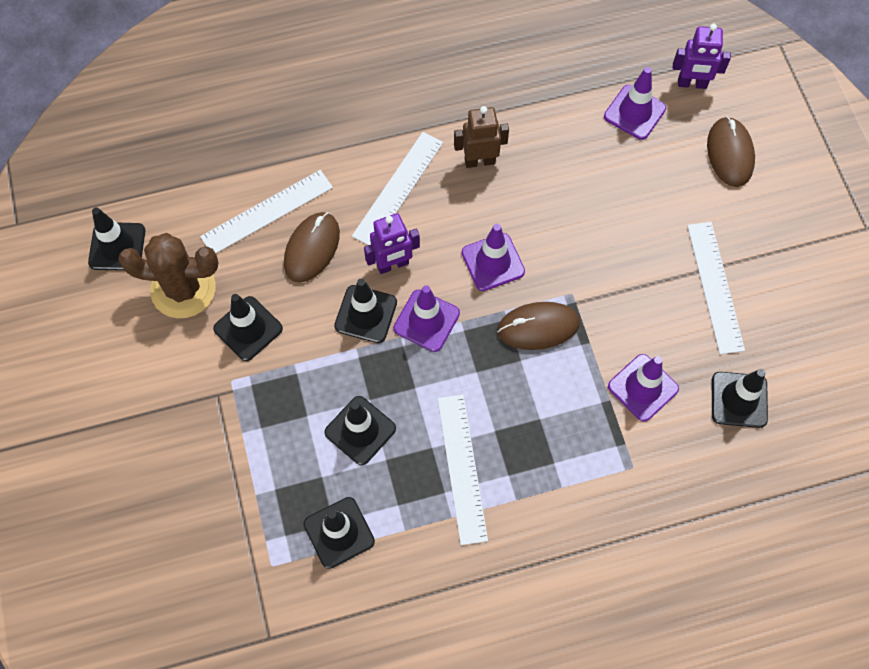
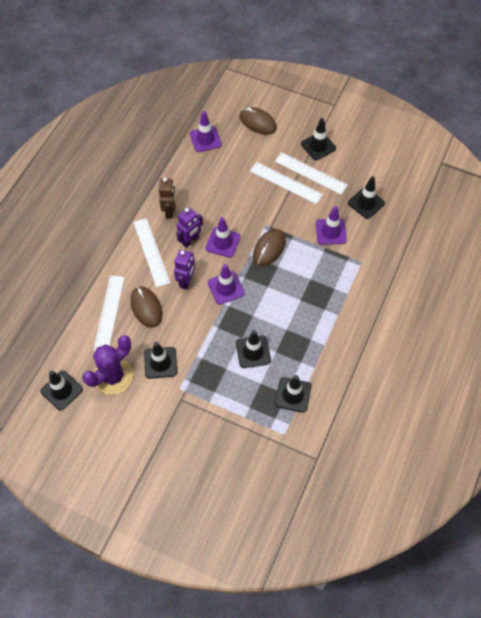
camera: 50 degrees left, 5 degrees down
(183, 289) = (113, 376): brown cactus -> purple cactus
(366, 314) = (200, 309): black traffic cone -> black traffic cone (318, 146)
(462, 468) = (306, 324): white ruler -> white ruler (286, 183)
(479, 161) = (170, 211): brown robot -> brown robot turned 150 degrees clockwise
(692, 84) = (213, 110): purple robot -> purple robot (190, 241)

